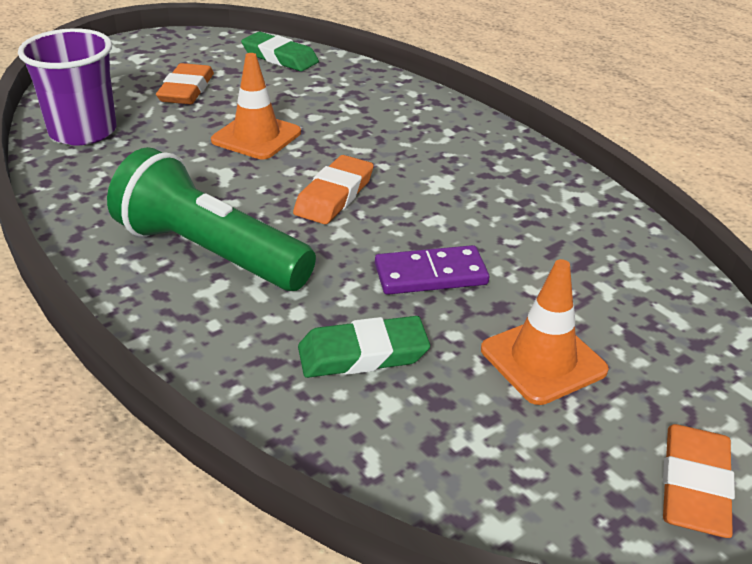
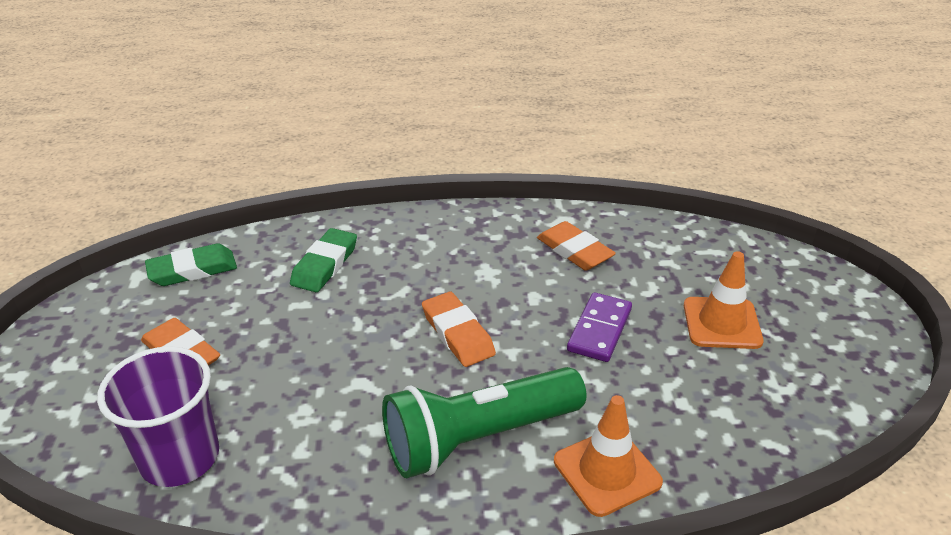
camera: 55 degrees left, 0 degrees up
(256, 136) = (321, 341): orange traffic cone -> orange traffic cone (607, 471)
(363, 354) = (666, 403): green eraser -> green eraser (325, 265)
(694, 486) = (856, 321): orange eraser -> orange eraser (574, 251)

